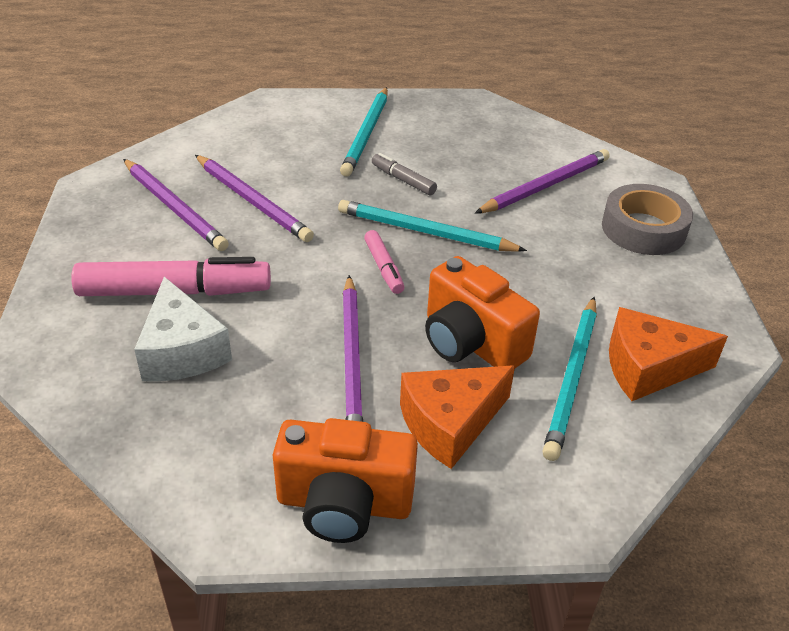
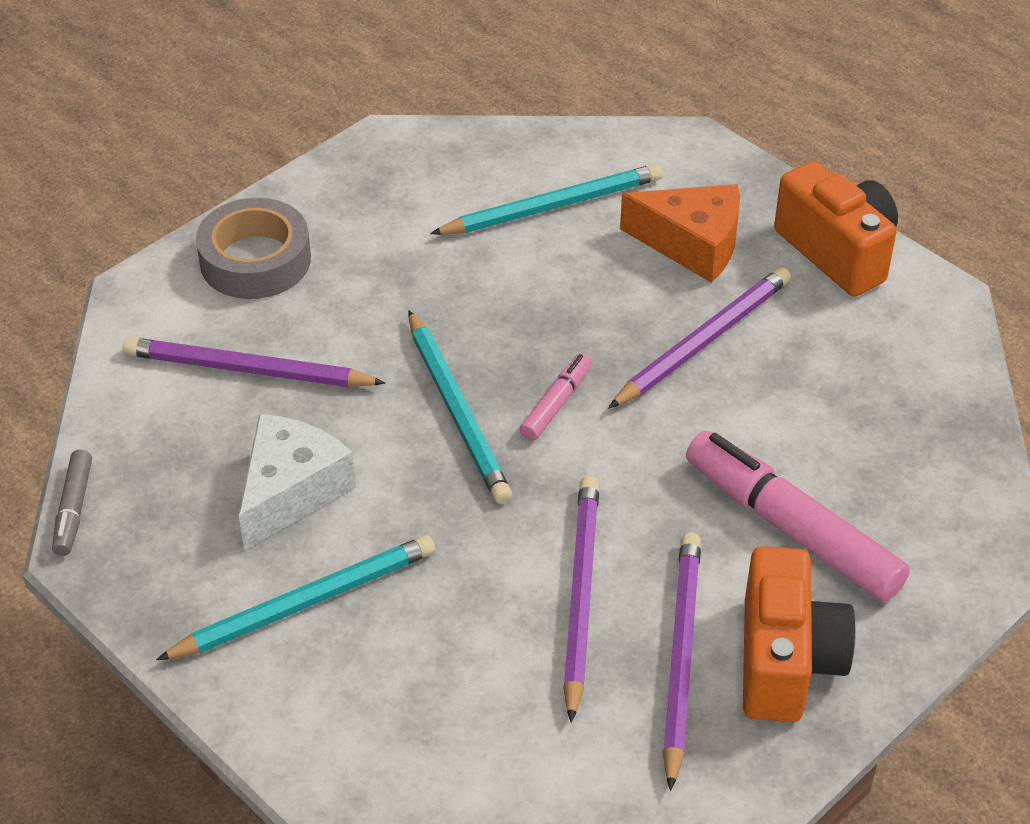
camera: 130 degrees left, 5 degrees up
(182, 351) = (845, 456): white cheese -> white cheese (291, 491)
(403, 180) = (376, 493): grey marker -> grey marker (73, 509)
(471, 342) = (585, 284): orange camera -> orange camera (786, 661)
(648, 368) = (482, 173): orange cheese -> none

